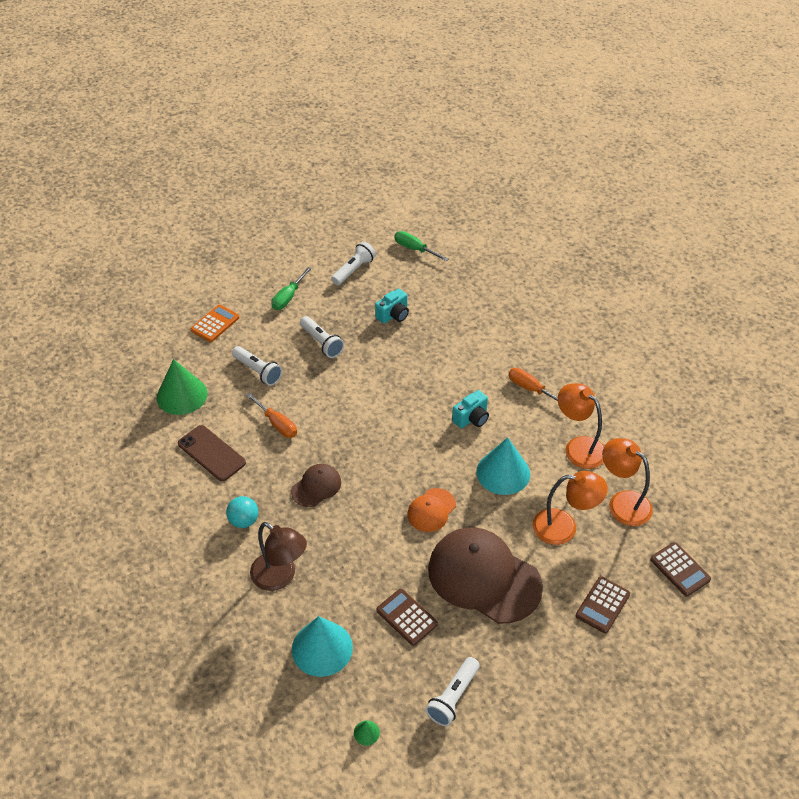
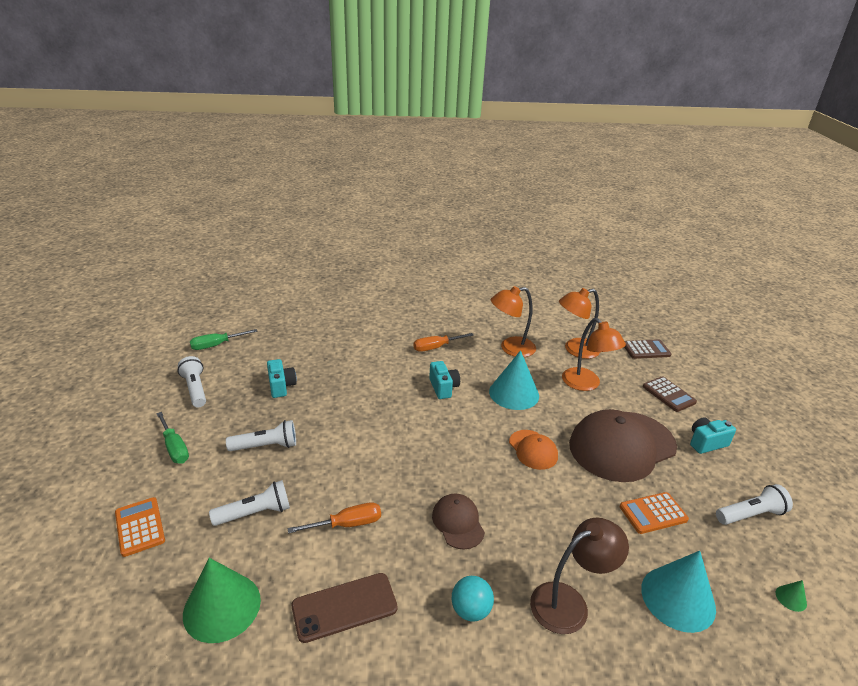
camera: 65 degrees left, 15 degrees down
(406, 617) = (653, 513): brown calculator -> orange calculator
(453, 697) = (750, 515): white flashlight -> white flashlight turned 75 degrees counterclockwise
(539, 650) = (706, 443): none -> turquoise camera
(564, 527) = (586, 384): orange lamp -> orange lamp turned 120 degrees clockwise

